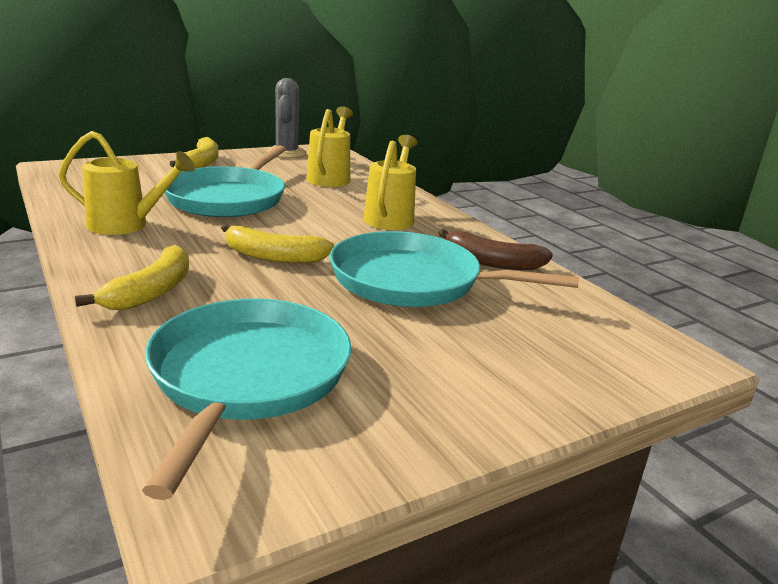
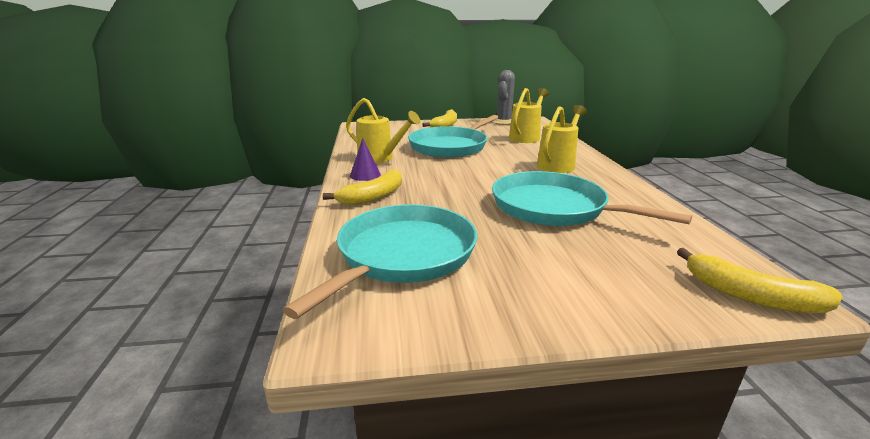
camera: 25 degrees right, 0 degrees up
(117, 256) = (365, 175): none -> purple cone
(273, 256) = (460, 183): yellow banana -> yellow banana (750, 296)
(491, 262) = (625, 201): brown banana -> none

